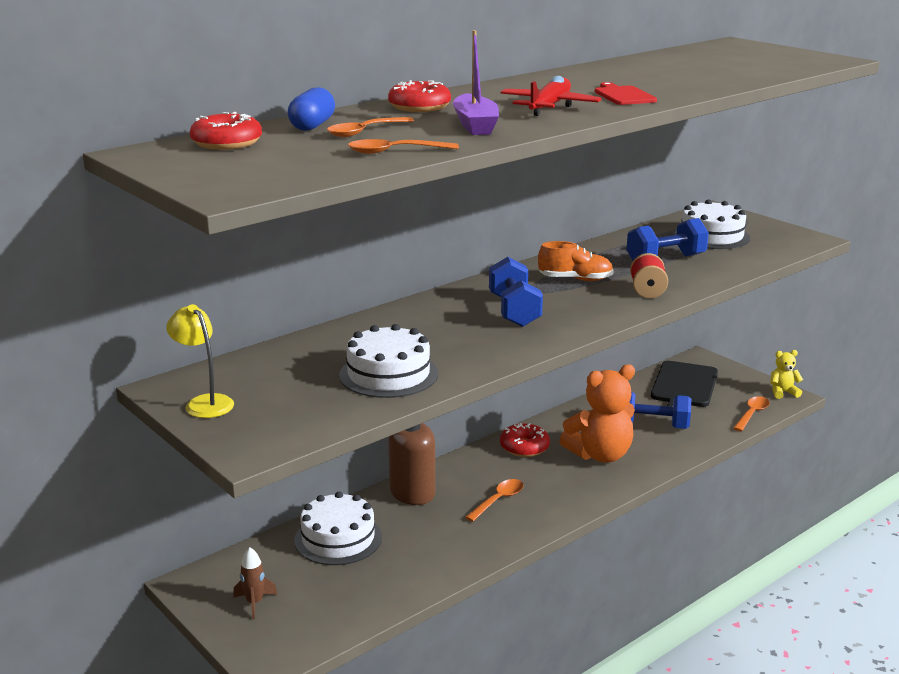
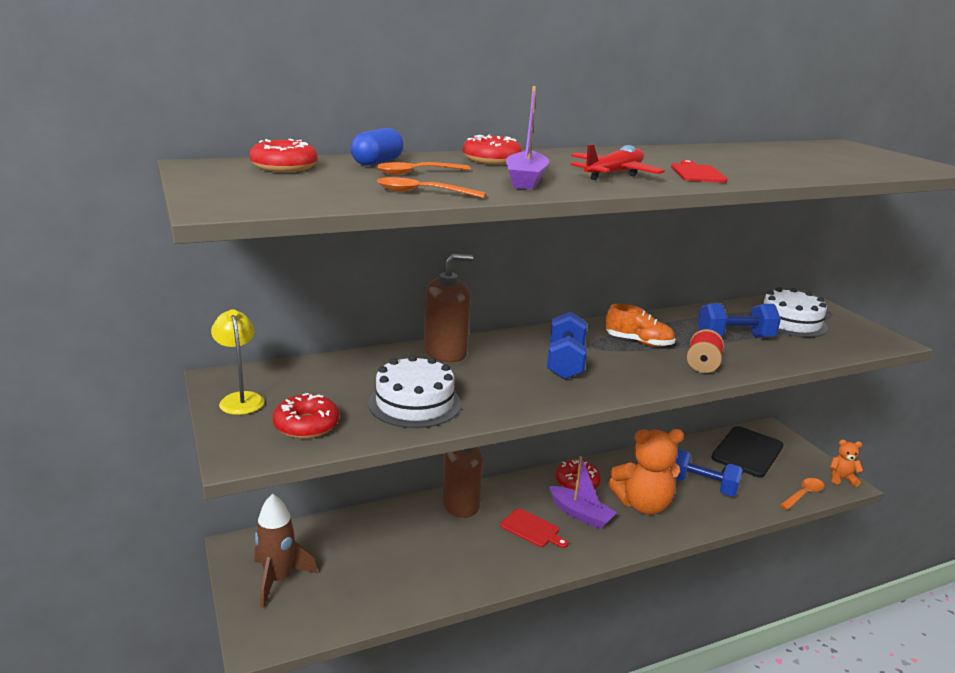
camera: 15 degrees right, 0 degrees up
(254, 603) = (278, 579): brown rocket -> brown rocket, size x1.74
(294, 413) = (306, 425): none -> red donut
(338, 538) = (378, 534): white cake -> none
(386, 321) = (445, 352): none -> brown soap dispenser
(498, 500) = (532, 529): orange spoon -> red cutting board
(541, 477) = (580, 514): none -> purple boat
(783, 392) = (841, 478): yellow teddy bear -> orange teddy bear

